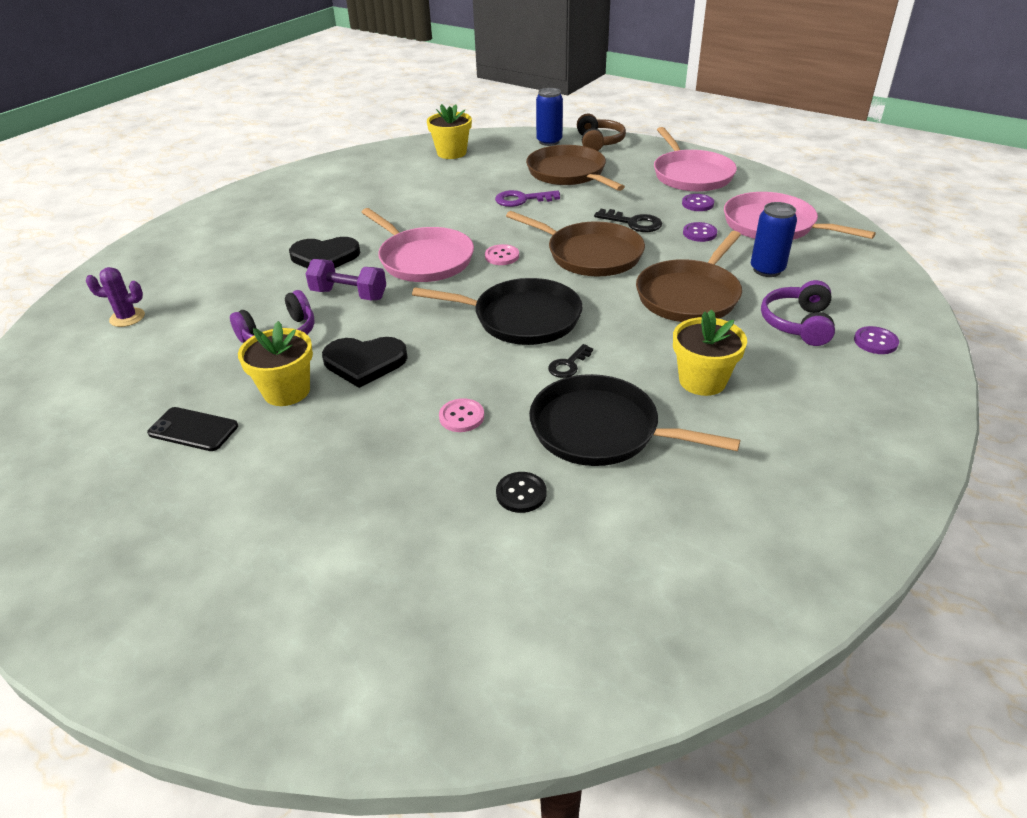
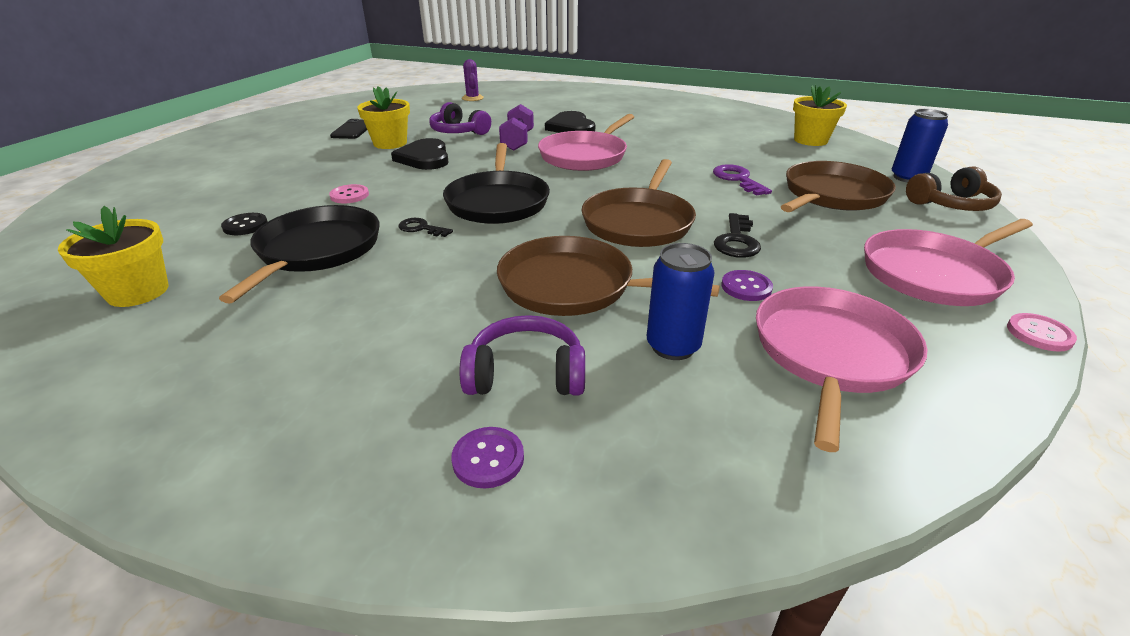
camera: 75 degrees right, 5 degrees down
(502, 256) = (609, 183): pink button -> pink button (1039, 334)
(697, 204) = (839, 282): purple button -> none
(702, 381) = (389, 300): yellow flower pot -> yellow flower pot (138, 292)

